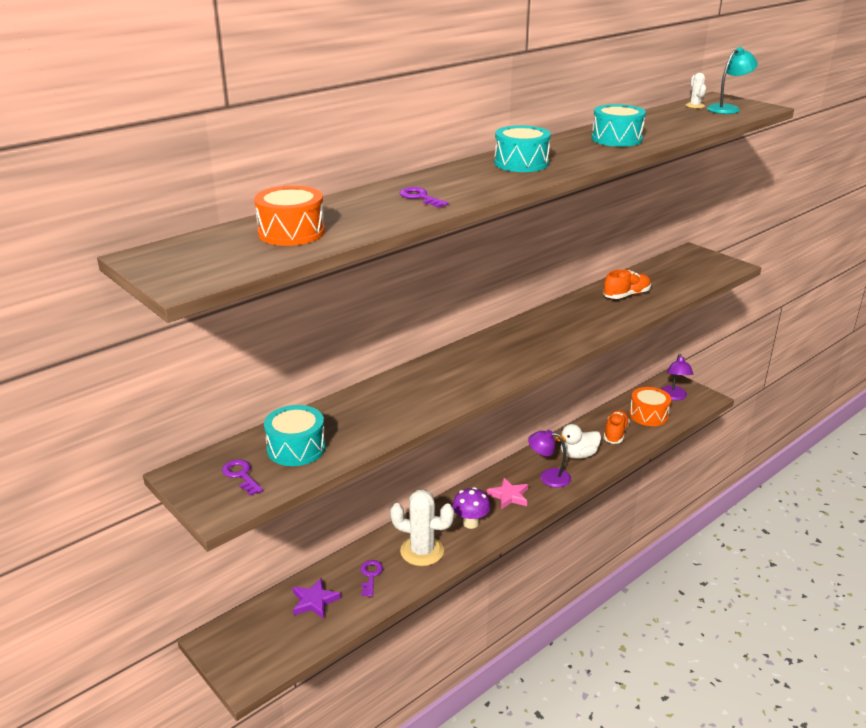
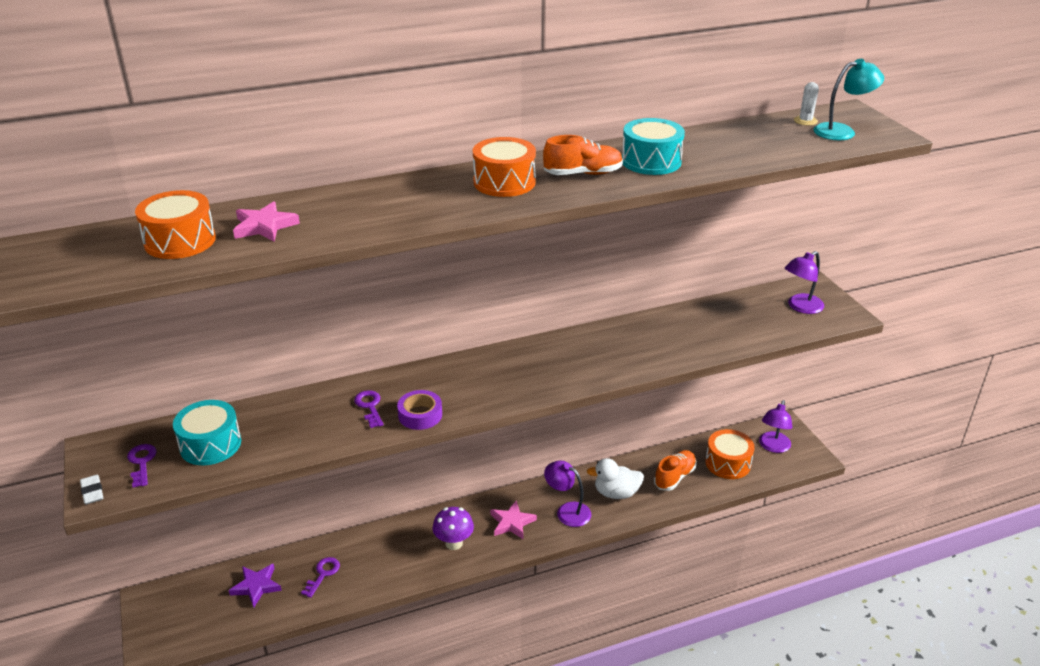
camera: 20 degrees right, 5 degrees up
(212, 508) = (92, 492): none -> white eraser
(356, 213) = (264, 226): none -> pink star
(420, 197) = (348, 215): purple key -> purple key (369, 407)
(422, 551) = (387, 561): white cactus -> none
(466, 389) = (420, 415): none -> purple tape
(521, 163) = (504, 182): turquoise drum -> orange drum
(626, 295) = (685, 331): orange shoe -> orange shoe (583, 174)
(695, 266) = (800, 307): none -> purple lamp

